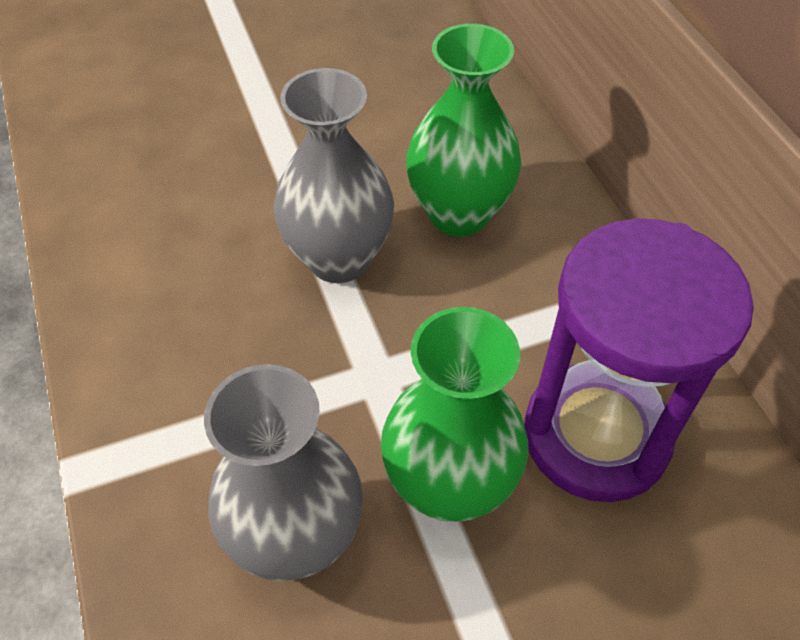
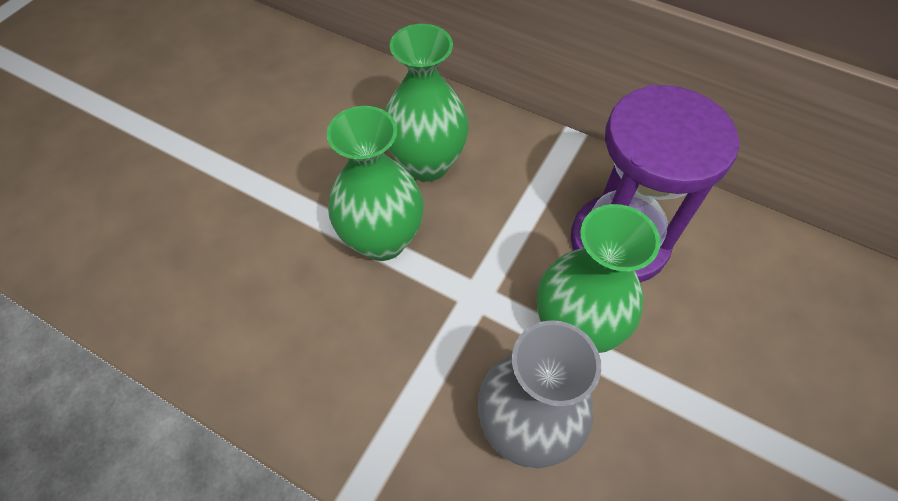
camera: 40 degrees left, 5 degrees up
(338, 258) = (382, 240): grey vase -> green vase

